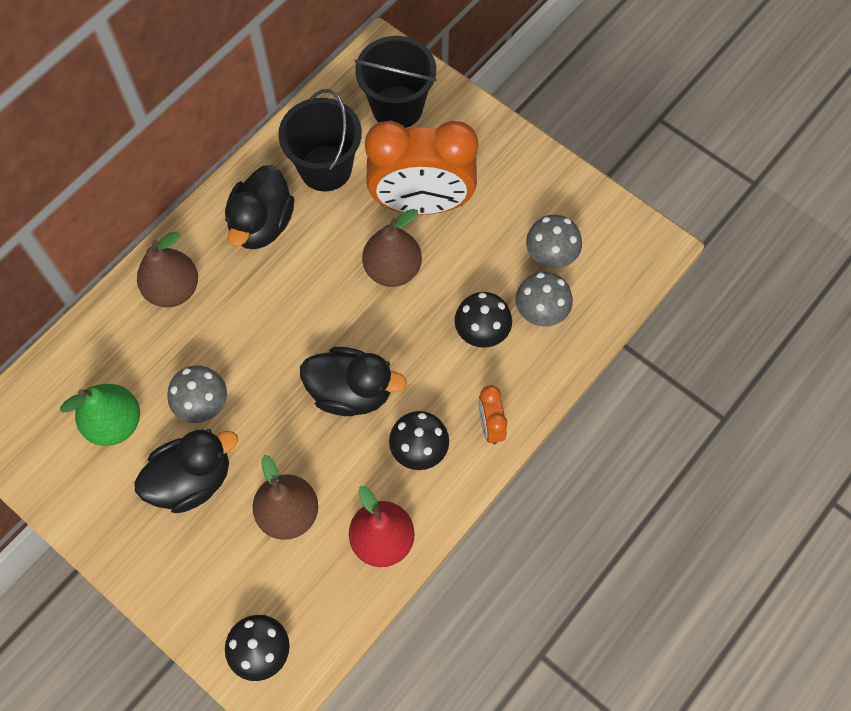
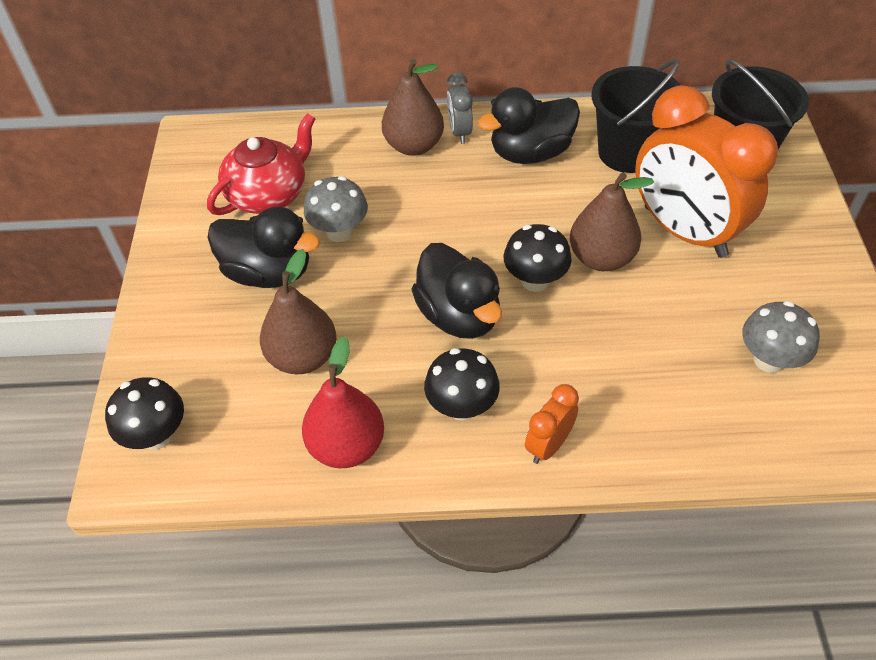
camera: 50 degrees right, 15 degrees down
(115, 423) = (268, 194): green pear -> red teapot
(193, 249) = (459, 132): none -> grey clock
(481, 332) = (628, 365): black mushroom -> black mushroom (535, 280)
(541, 312) = (706, 396): grey mushroom -> none

